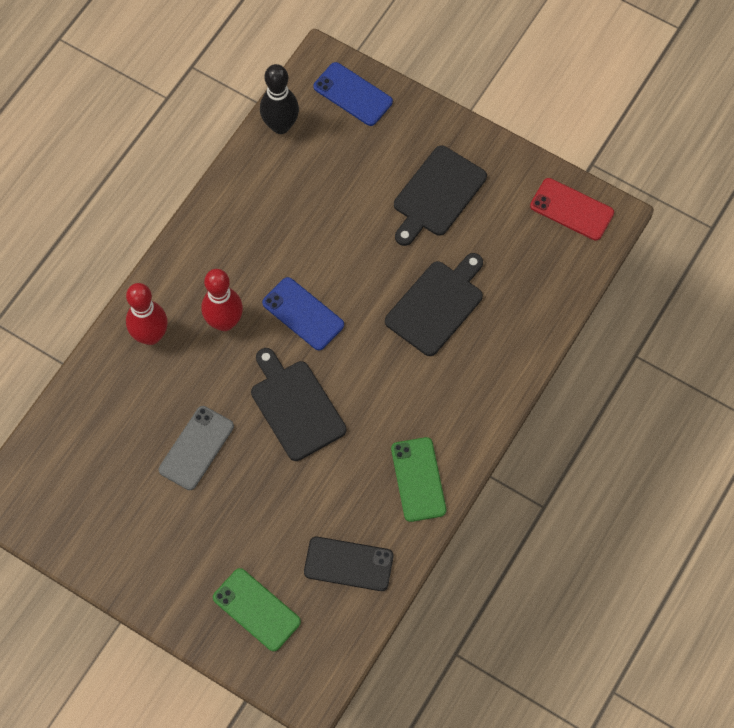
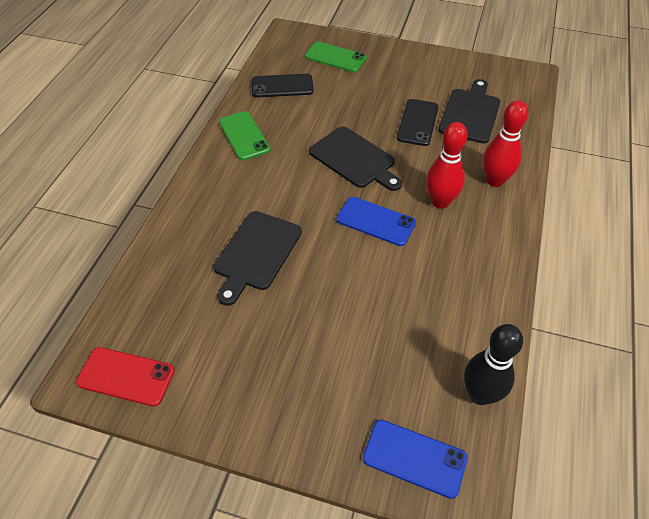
camera: 165 degrees right, 15 degrees down
(196, 448) = (417, 122): grey phone -> black phone
(437, 194) = (280, 357): black cutting board -> black cutting board (470, 114)

